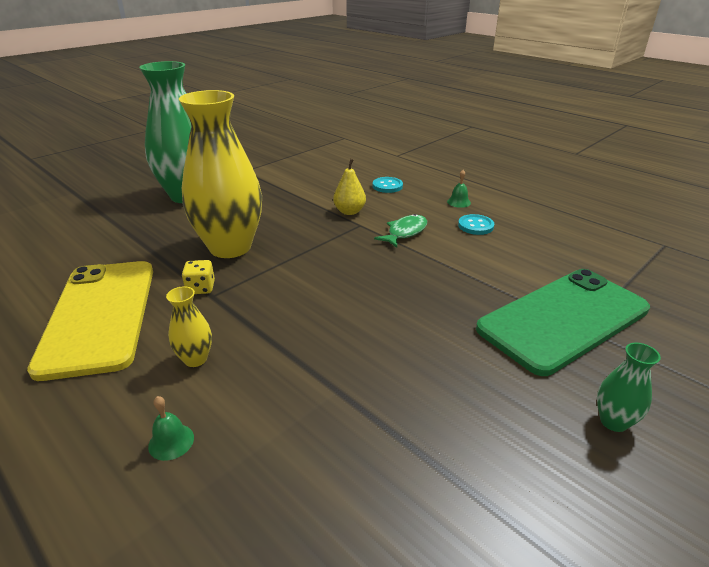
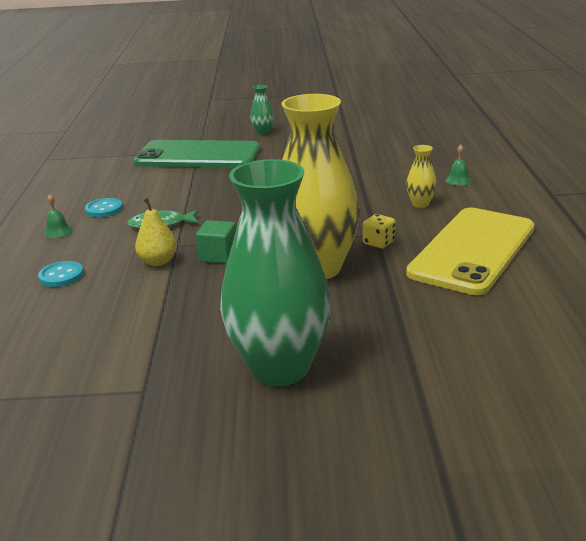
camera: 135 degrees left, 5 degrees down
(317, 229) = (218, 256): none -> green cube

